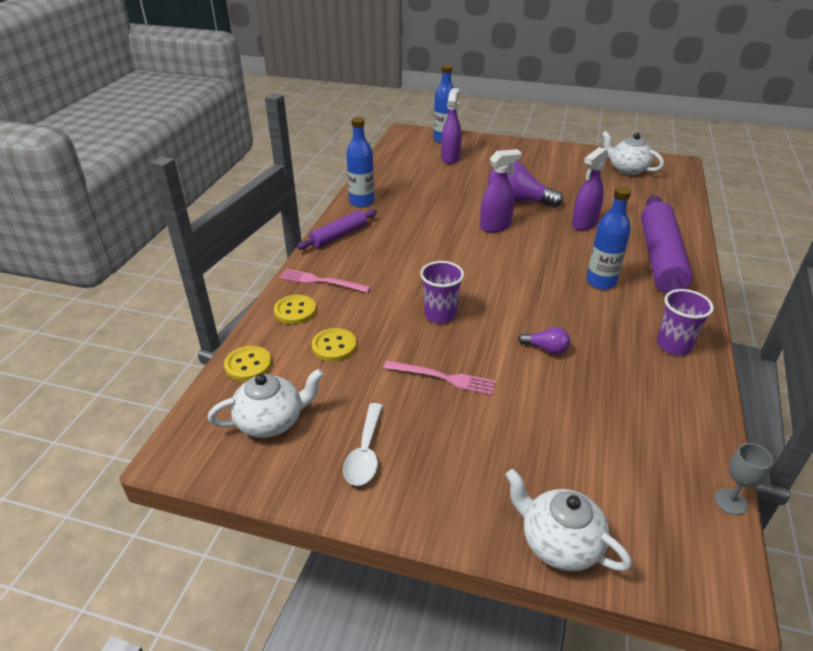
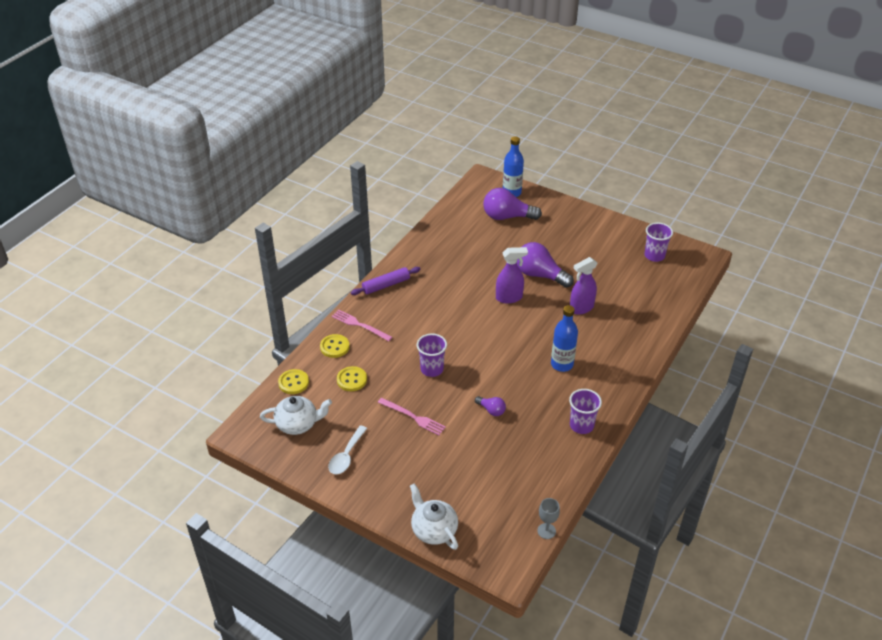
camera: 15 degrees right, 5 degrees up
(362, 202) = (415, 254): blue bottle -> none
(450, 158) = (507, 217): purple spray bottle -> purple light bulb
(627, 169) = (654, 256): white teapot -> purple cup
(660, 259) = (620, 352): purple rolling pin -> none

